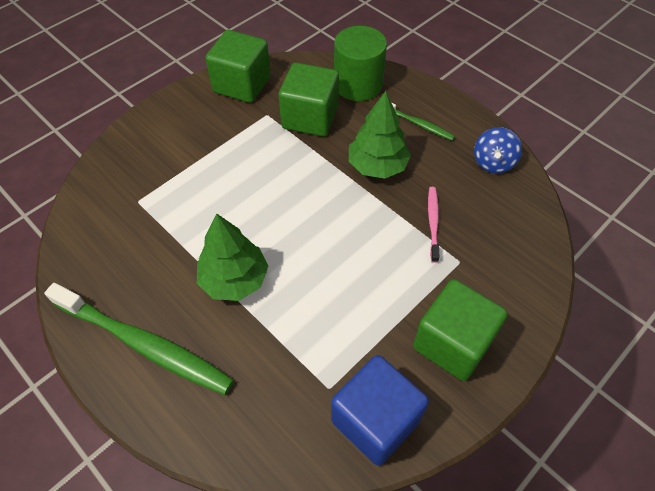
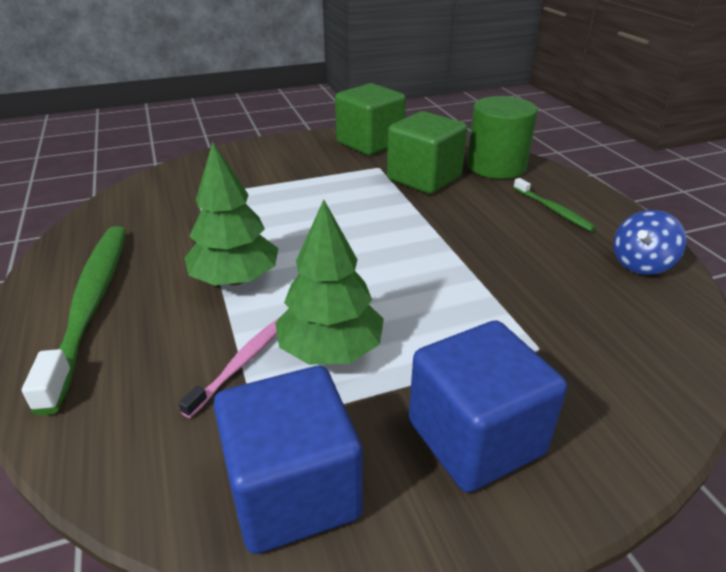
camera: 25 degrees right, 20 degrees down
(145, 345) = (91, 304): green toothbrush -> green toothbrush turned 150 degrees counterclockwise
(377, 166) = (477, 231): green tree -> green tree (330, 350)
(433, 222) = (521, 297): pink toothbrush -> pink toothbrush (241, 363)
(452, 343) = (475, 438): green cube -> blue cube

